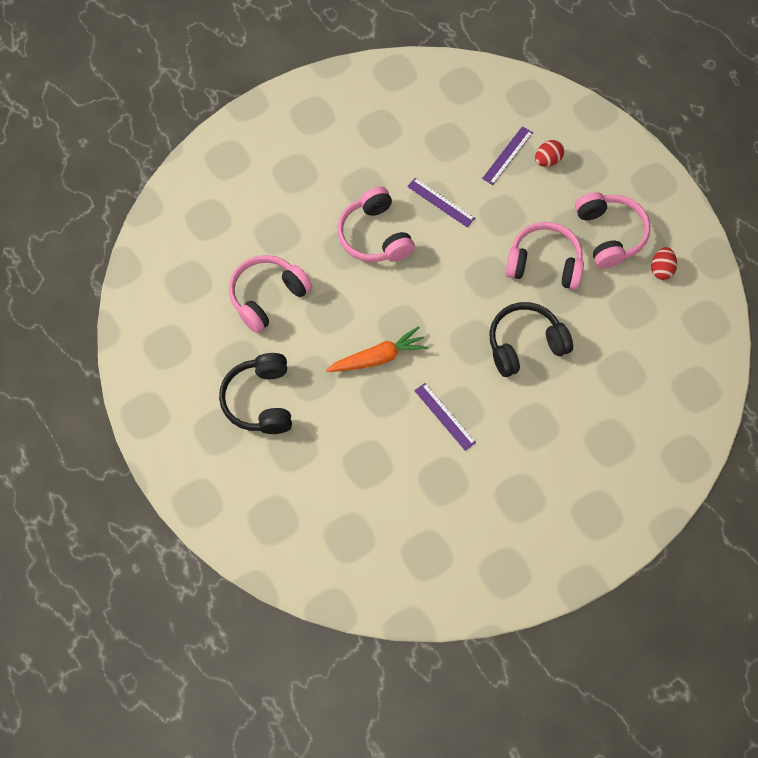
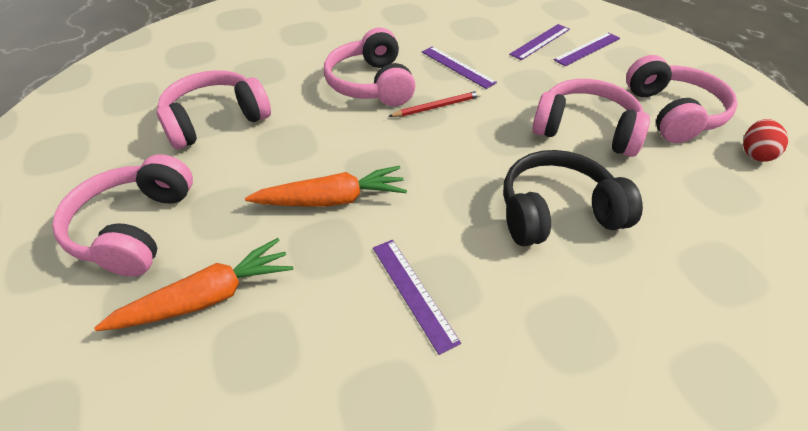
camera: 10 degrees right, 20 degrees down
(260, 400) = (134, 228): black headphones -> pink headphones
(328, 439) = (207, 297): none -> orange carrot
(432, 254) = (437, 106): none -> red pencil
(547, 160) = (587, 49): red egg -> purple ruler

